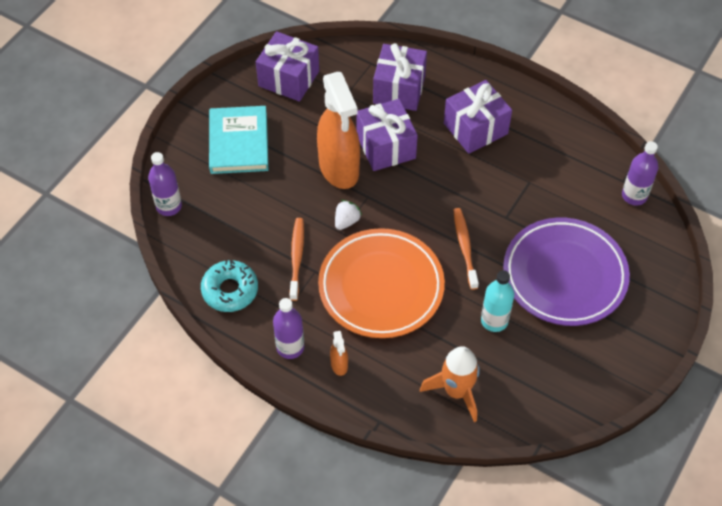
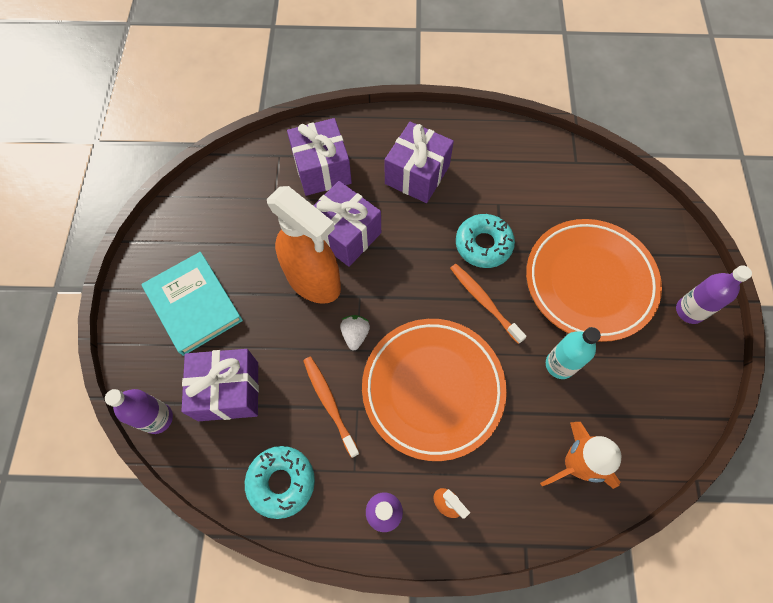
camera: 30 degrees left, 10 degrees up
(288, 79) = (206, 209): purple gift -> purple gift (228, 391)
(494, 206) = (483, 245): none -> turquoise donut
(564, 275) = (589, 282): purple plate -> orange plate
(634, 196) = (594, 172): purple bottle -> purple bottle (689, 311)

